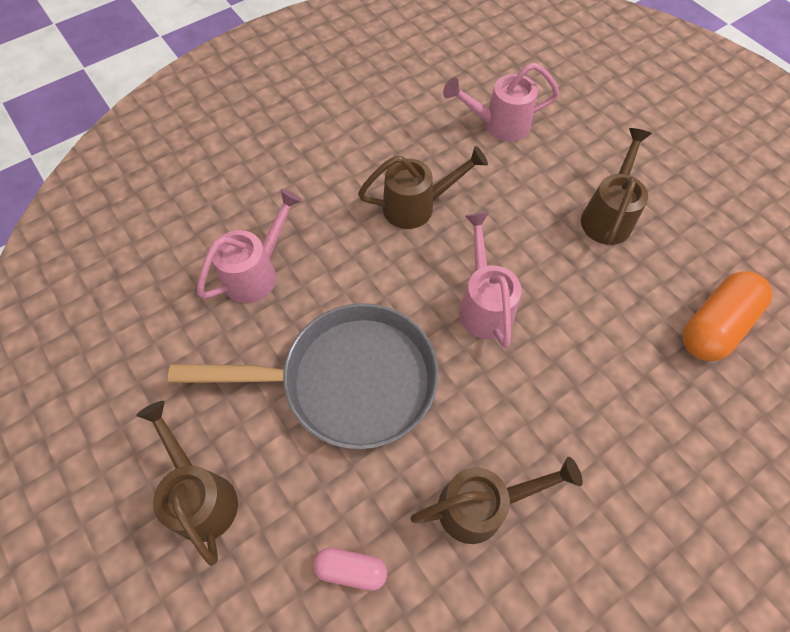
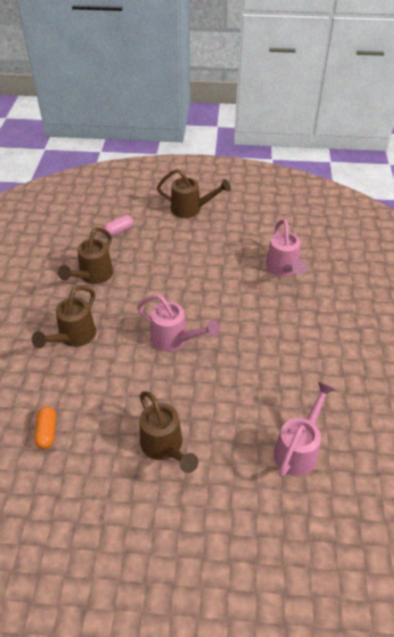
camera: 130 degrees right, 15 degrees down
(349, 381) = (190, 269): grey pan -> none
(417, 206) = (266, 355): brown watering can -> brown watering can (73, 337)
(715, 326) = (47, 432): orange capsule -> orange capsule, size x0.55

